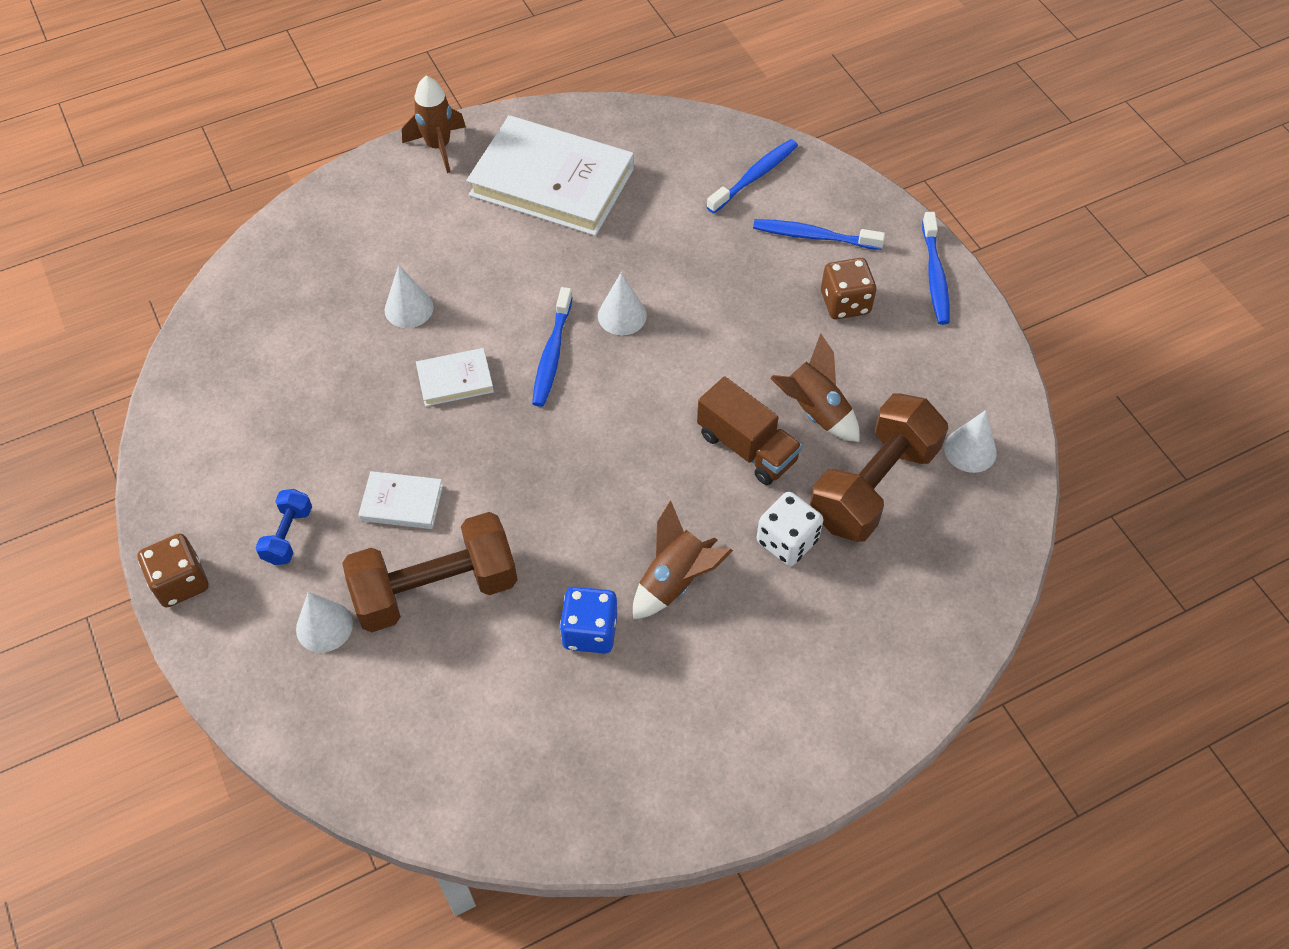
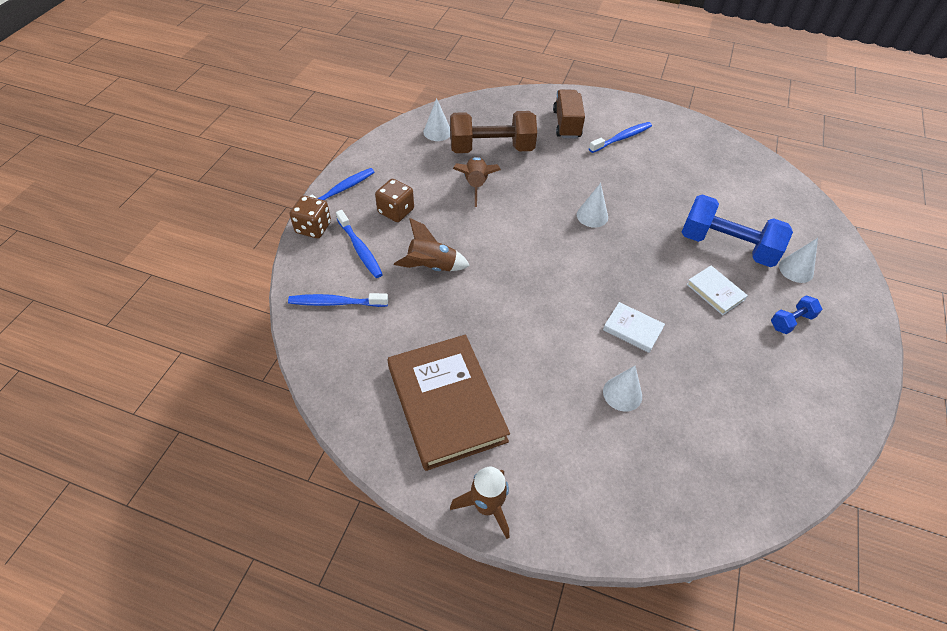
camera: 135 degrees left, 5 degrees down
(181, 582) = (869, 342): brown dice -> brown dice (313, 228)
(436, 589) = (727, 246): brown dumbbell -> blue dumbbell
(552, 182) = (446, 404): white book -> brown book
(552, 354) = (565, 301): blue toothbrush -> blue toothbrush (621, 138)
(590, 631) = (668, 187): blue dice -> none
(622, 315) = (506, 290): white cone -> white cone (592, 216)
(675, 580) = (613, 177): brown rocket -> brown rocket (432, 267)
(747, 447) = (523, 195): brown truck -> brown truck (566, 124)
(787, 541) = (551, 158): white dice -> none

